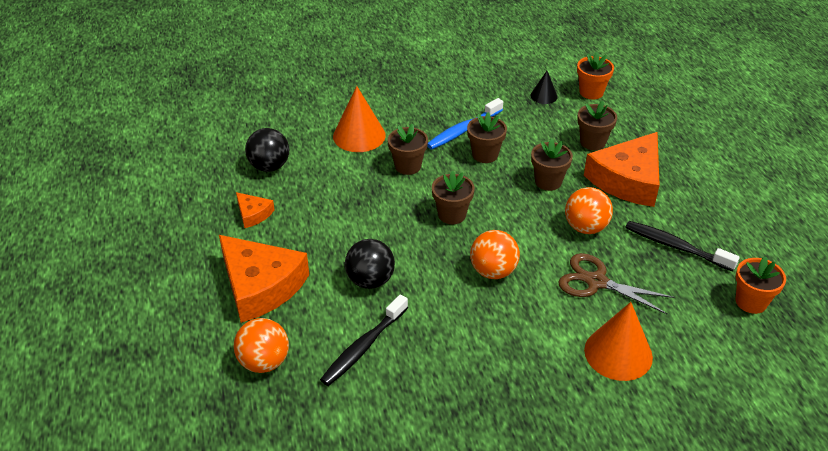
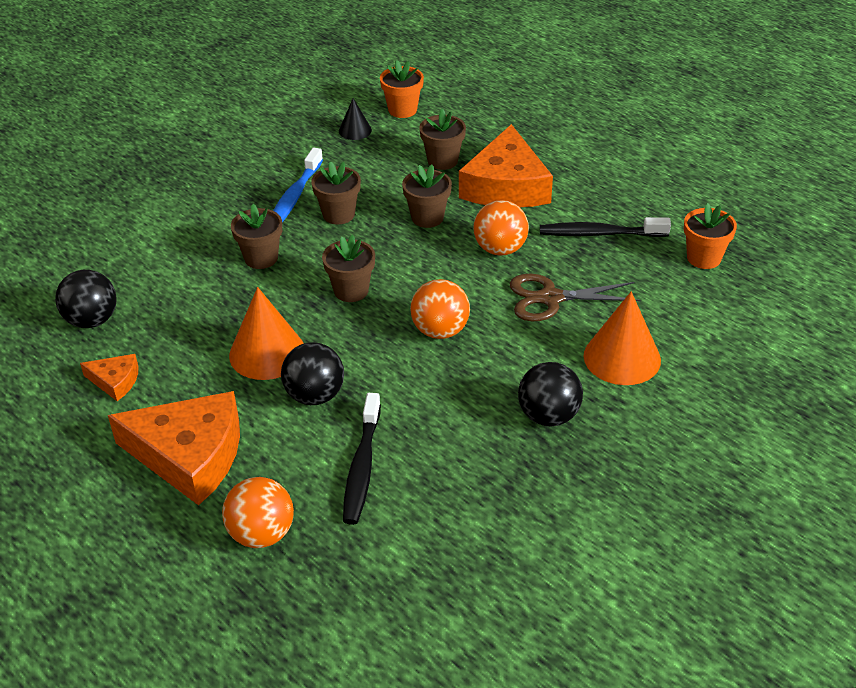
camera: 30 degrees left, 0 degrees up
(359, 135) = (176, 246): orange cone -> orange cone (267, 353)
(525, 372) = (548, 416): none -> black ball

